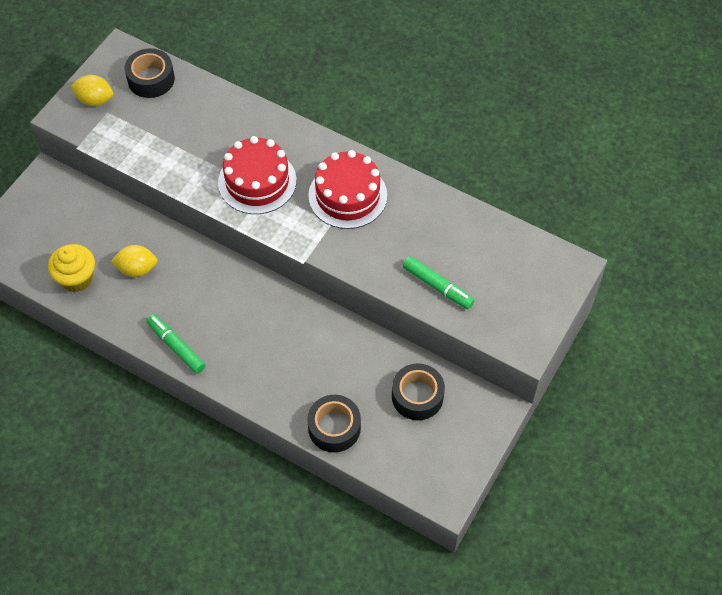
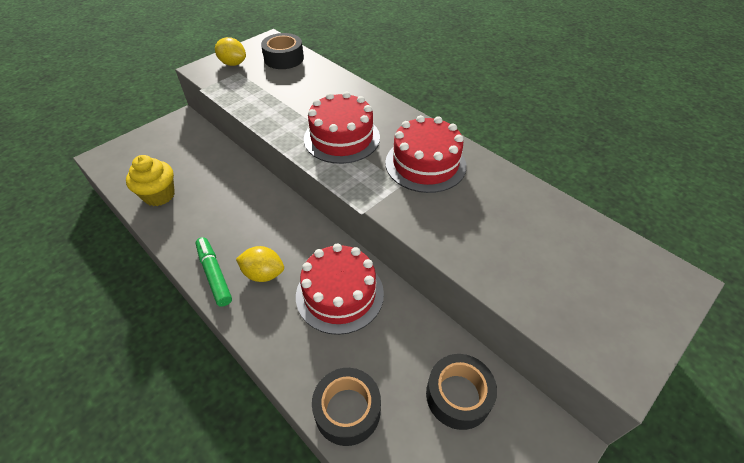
camera: 15 degrees right, 10 degrees down
(137, 269) = (215, 198): yellow lemon -> yellow lemon (263, 274)
(298, 338) = (339, 294): none -> red cake
(437, 286) = (507, 268): green marker -> none

